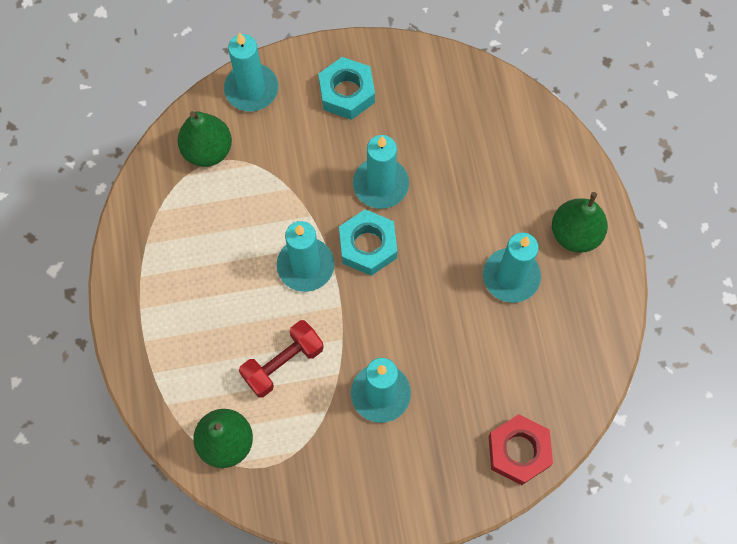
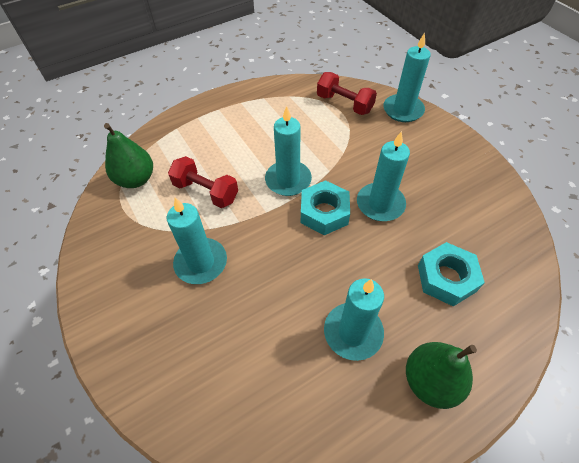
camera: 70 degrees right, 15 degrees down
(207, 150) = (344, 104): green pear -> red dumbbell
(347, 93) = (440, 159): turquoise nut -> turquoise nut (446, 278)
(518, 451) = (177, 401): red nut -> none

